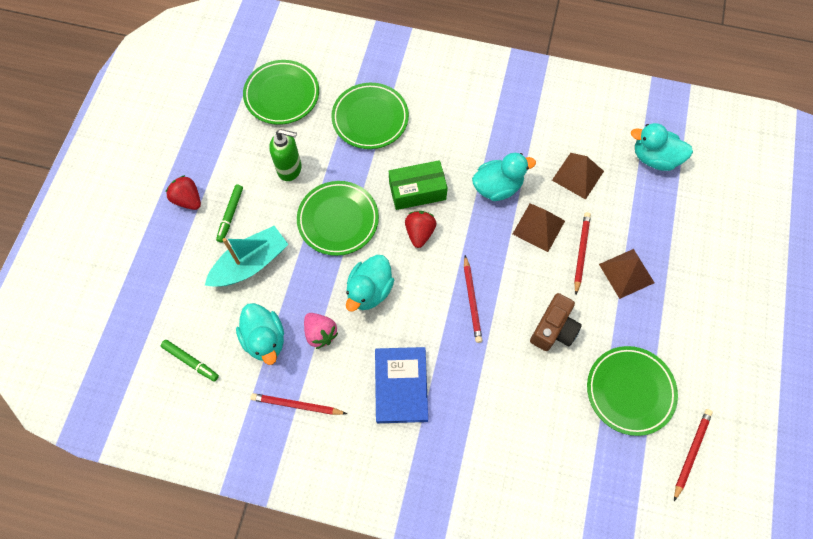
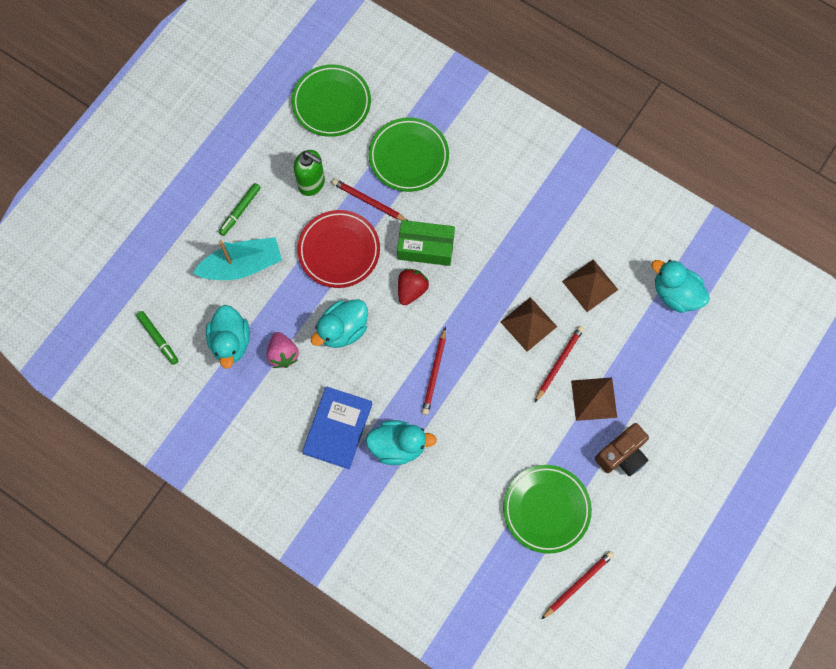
camera: 20 degrees right, 5 degrees up
(188, 199) = (205, 182): red strawberry -> none
(296, 405) = (238, 412): red pencil -> red pencil (369, 201)
(338, 220) = (339, 251): green plate -> red plate
(497, 187) = (505, 270): turquoise duck -> turquoise duck (398, 446)
(553, 329) = (500, 427): brown camera -> brown camera (622, 455)

